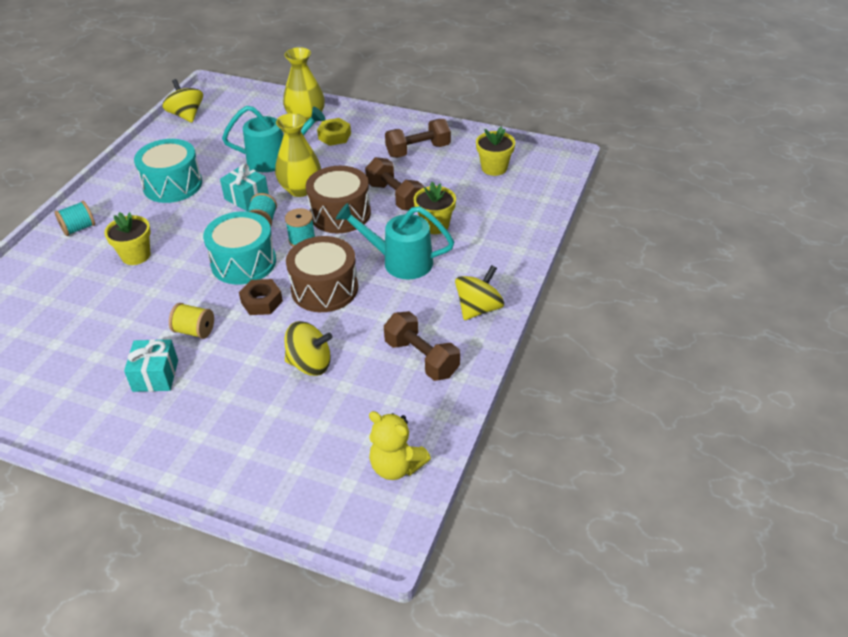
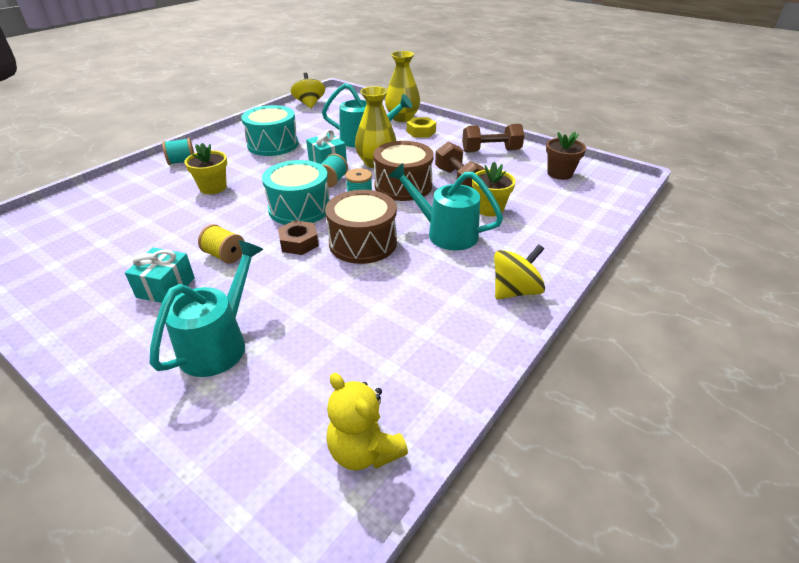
camera: 15 degrees right, 5 degrees down
(237, 414) = (219, 343): none -> turquoise watering can
(310, 364) = (317, 309): yellow spinning top -> none
(421, 358) = (437, 329): brown dumbbell -> none
(494, 168) = (559, 173): yellow flower pot -> brown flower pot

